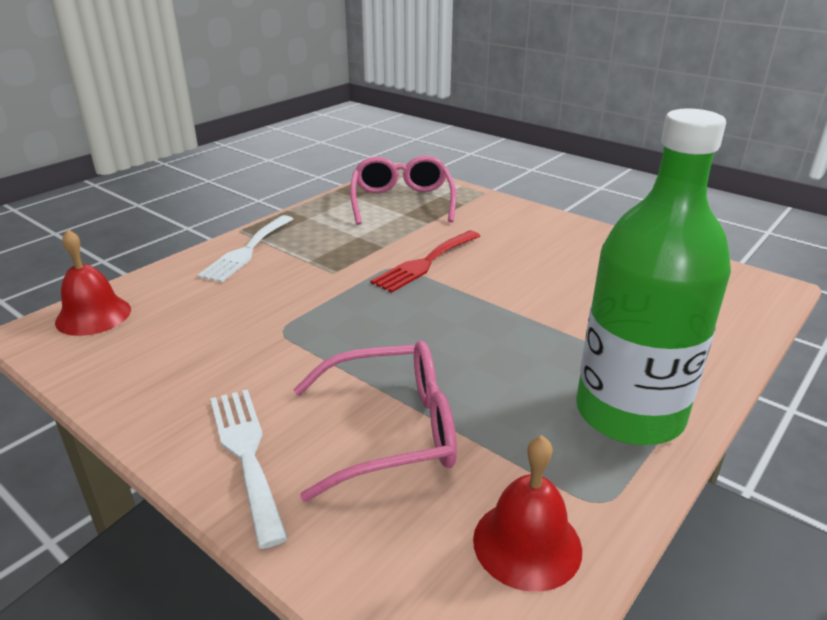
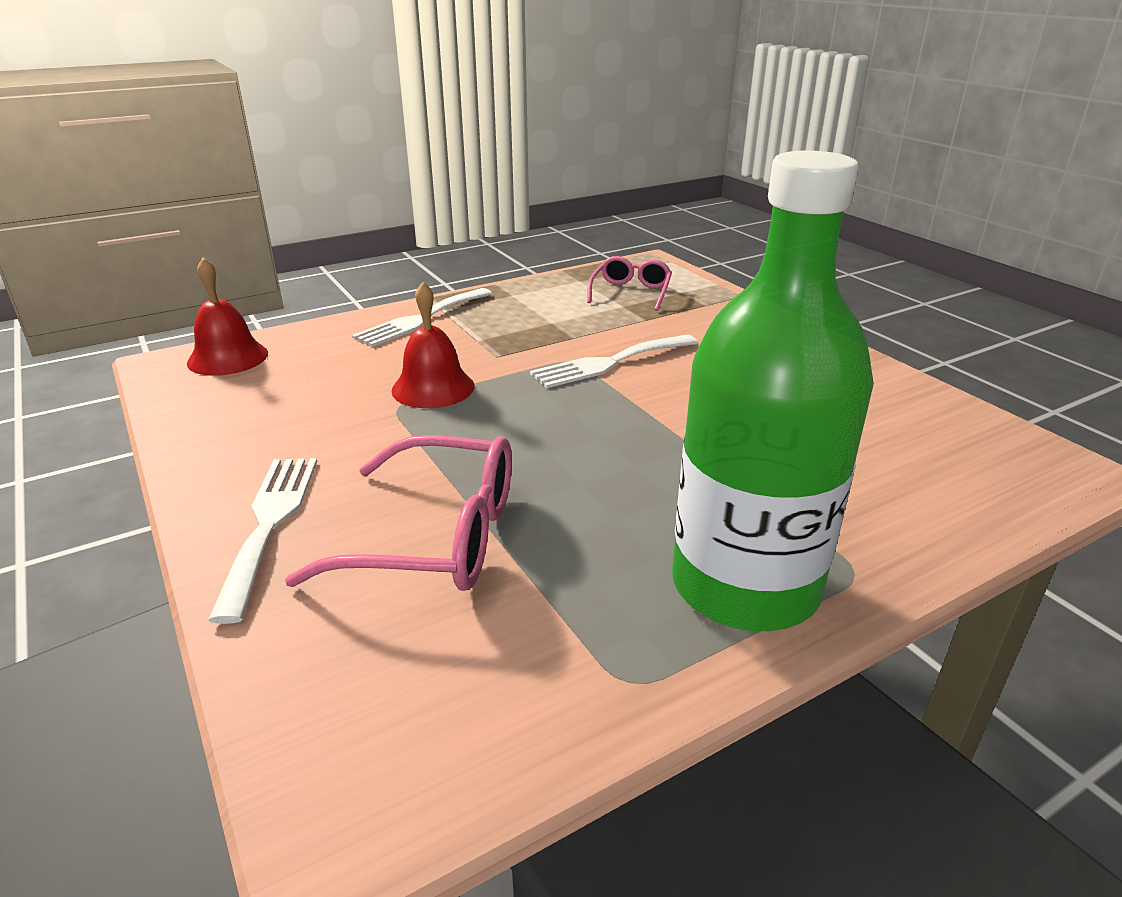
camera: 20 degrees right, 0 degrees up
(402, 202) = (631, 292): pink glasses -> pink glasses, size x0.62
(425, 263) = (609, 363): red fork -> white fork
(527, 543) = (500, 702): red bell -> red bell (433, 388)

